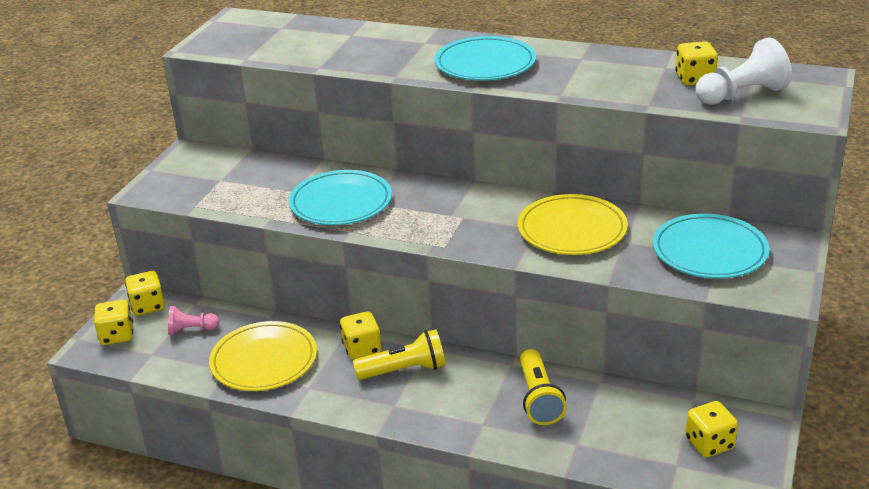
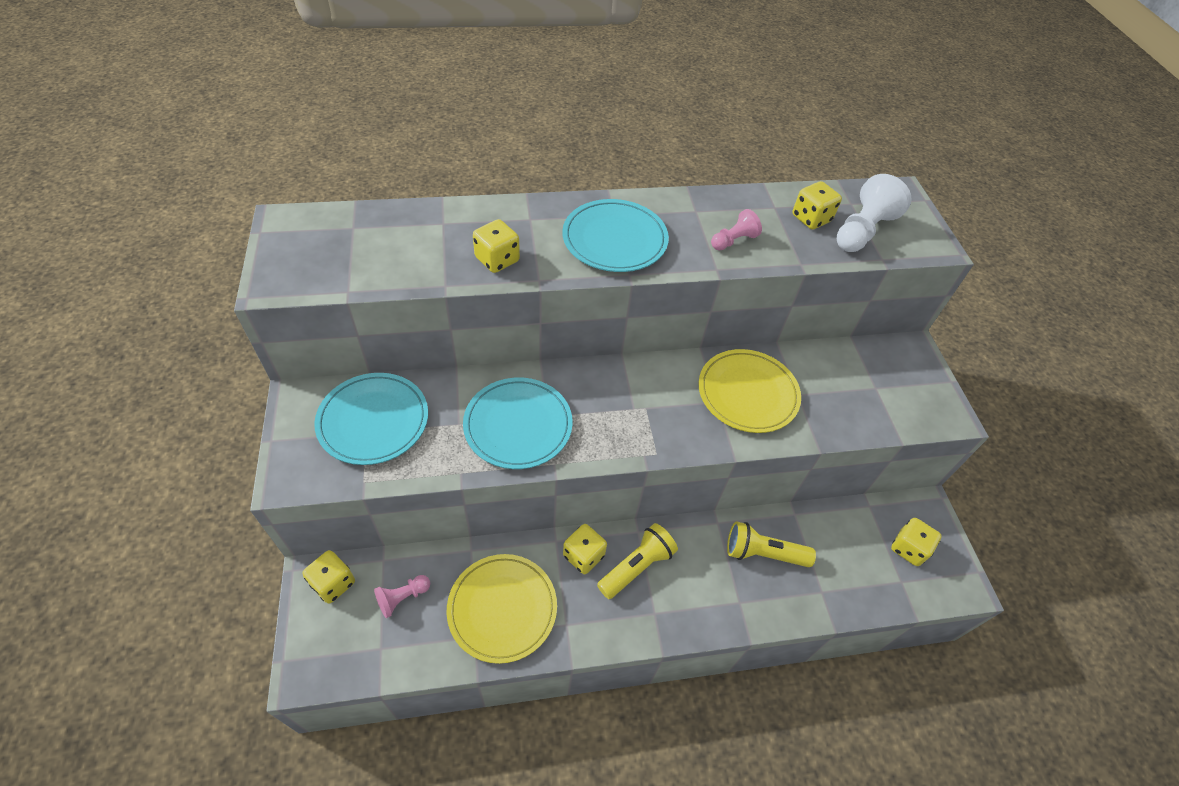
camera: 35 degrees left, 20 degrees up
(117, 335) = (325, 638): yellow dice -> yellow dice (497, 260)
(539, 398) = (763, 553): yellow flashlight -> yellow flashlight turned 135 degrees clockwise
(596, 81) = (733, 241): none -> pink pawn
(709, 251) = (866, 384): turquoise plate -> turquoise plate (373, 421)

